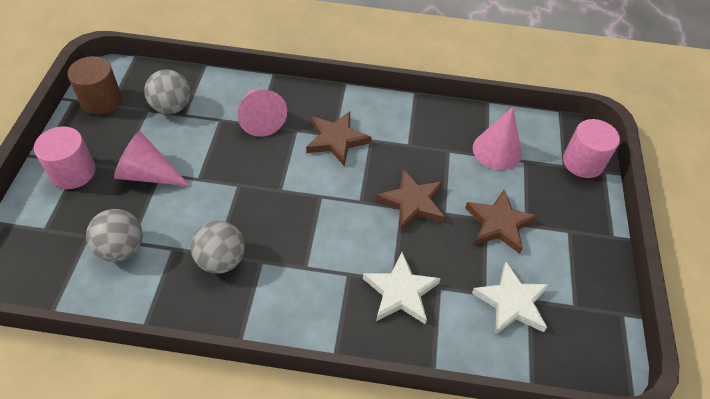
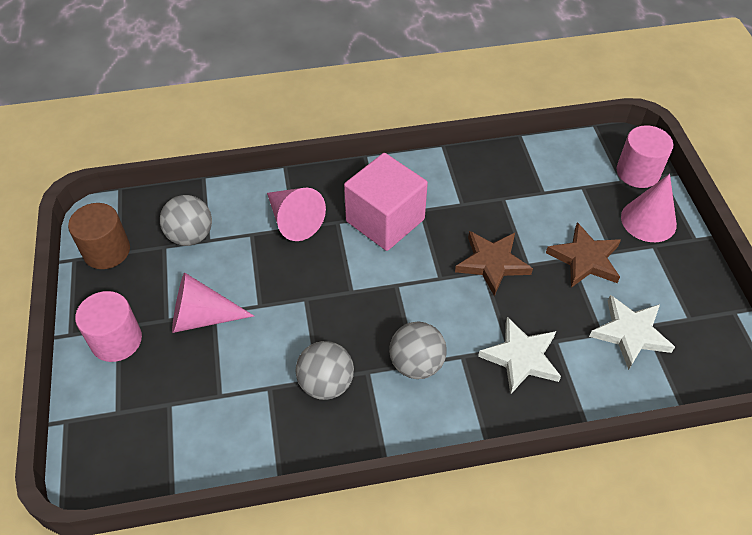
camera: 15 degrees left, 0 degrees up
(121, 248) = (213, 405): grey ball -> grey ball (416, 364)
(336, 140) = (385, 220): brown star -> pink cube
(497, 150) = (551, 184): pink cone -> pink cone (648, 220)

